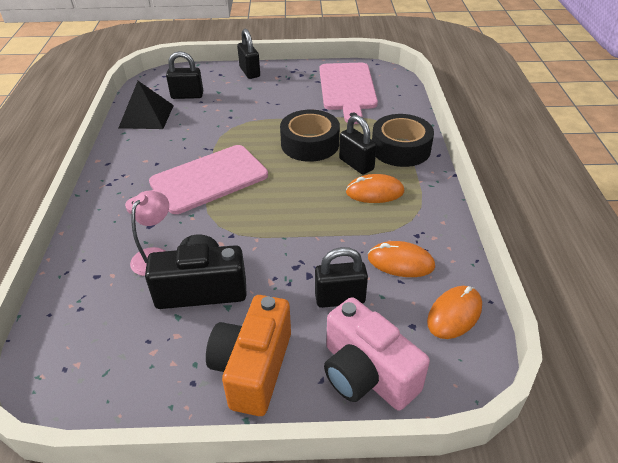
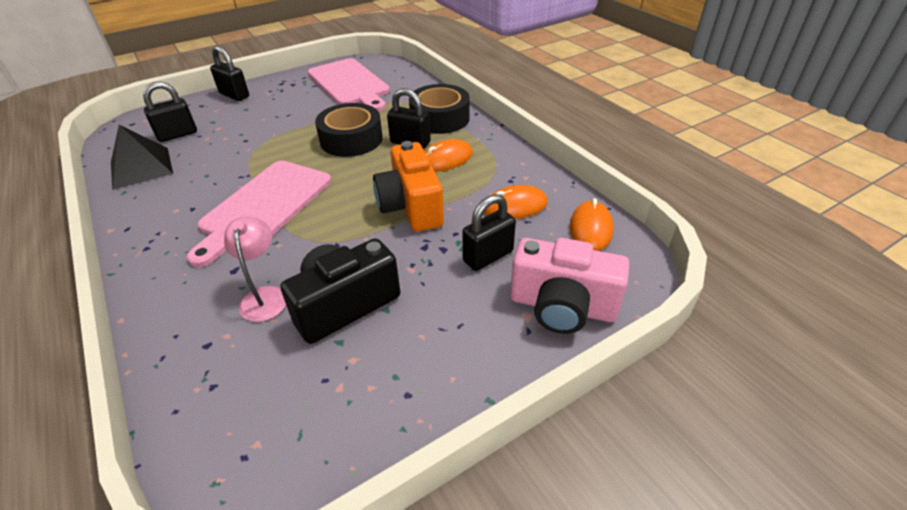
camera: 30 degrees left, 0 degrees up
(253, 368) = (457, 351): orange camera -> orange camera (411, 206)

